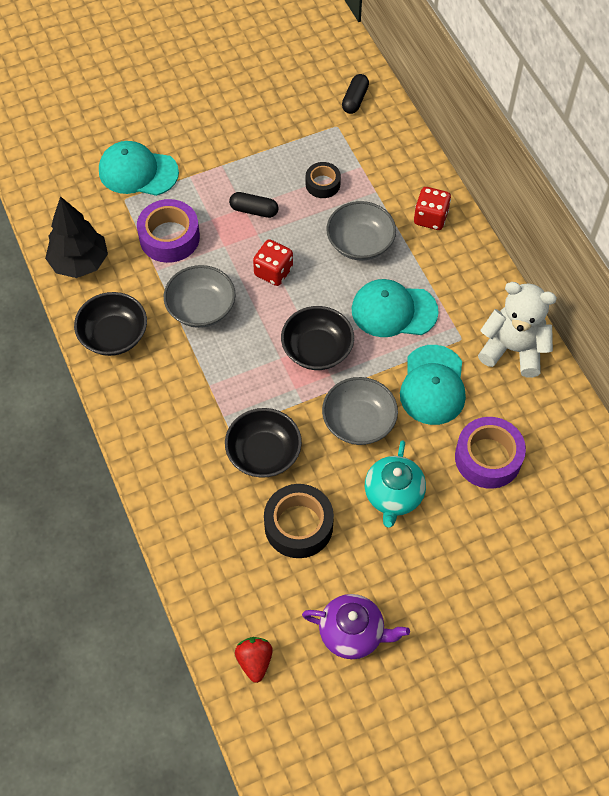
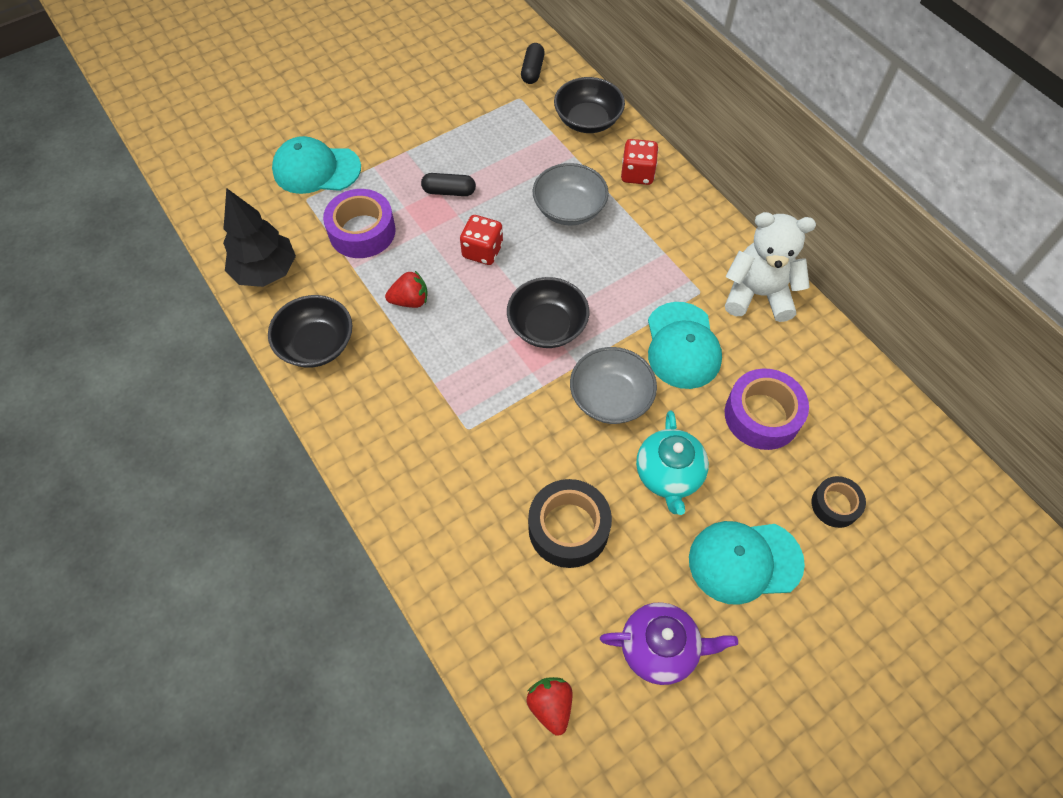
camera: 10 degrees left, 0 degrees up
(201, 308) = (410, 300): grey bowl -> red strawberry
(264, 453) = (511, 450): black bowl -> black bowl (587, 120)
(322, 184) = (517, 156): black tape -> black tape (835, 505)
(394, 311) = (621, 273): turquoise cap -> turquoise cap (744, 561)

